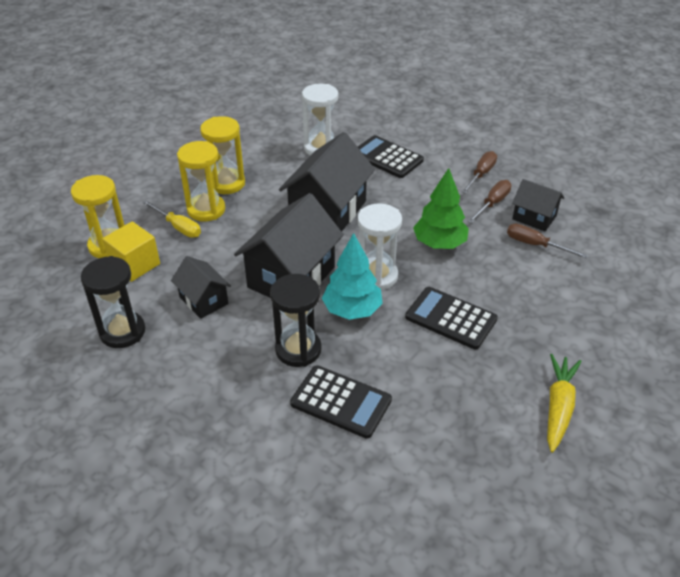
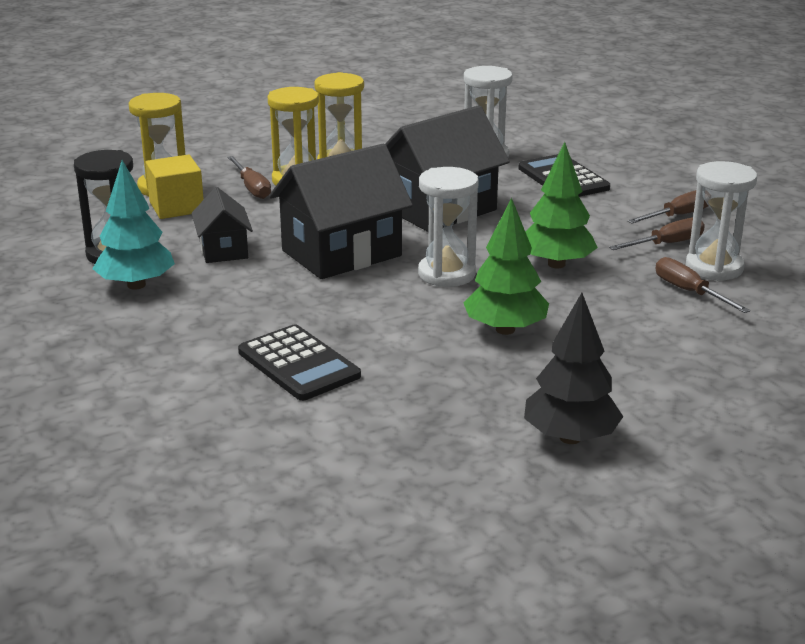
camera: 25 degrees right, 15 degrees down
(178, 227) = (252, 188): yellow screwdriver -> brown screwdriver
(298, 350) = (291, 312): black hourglass -> none
(352, 310) = (387, 295): turquoise tree -> turquoise tree (136, 285)
(451, 318) = (505, 329): black calculator -> green tree
(534, 217) = (714, 268): black house -> white hourglass
(558, 407) = (570, 437): yellow carrot -> black tree

